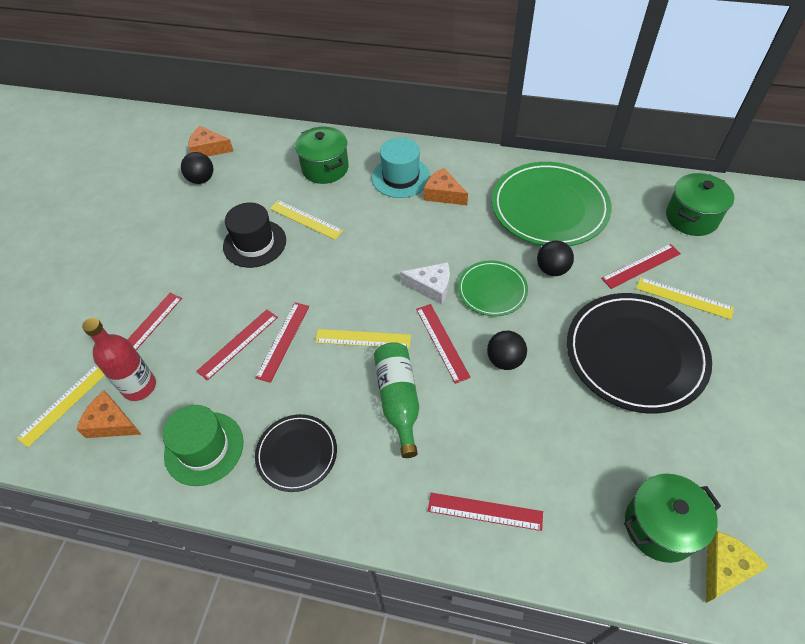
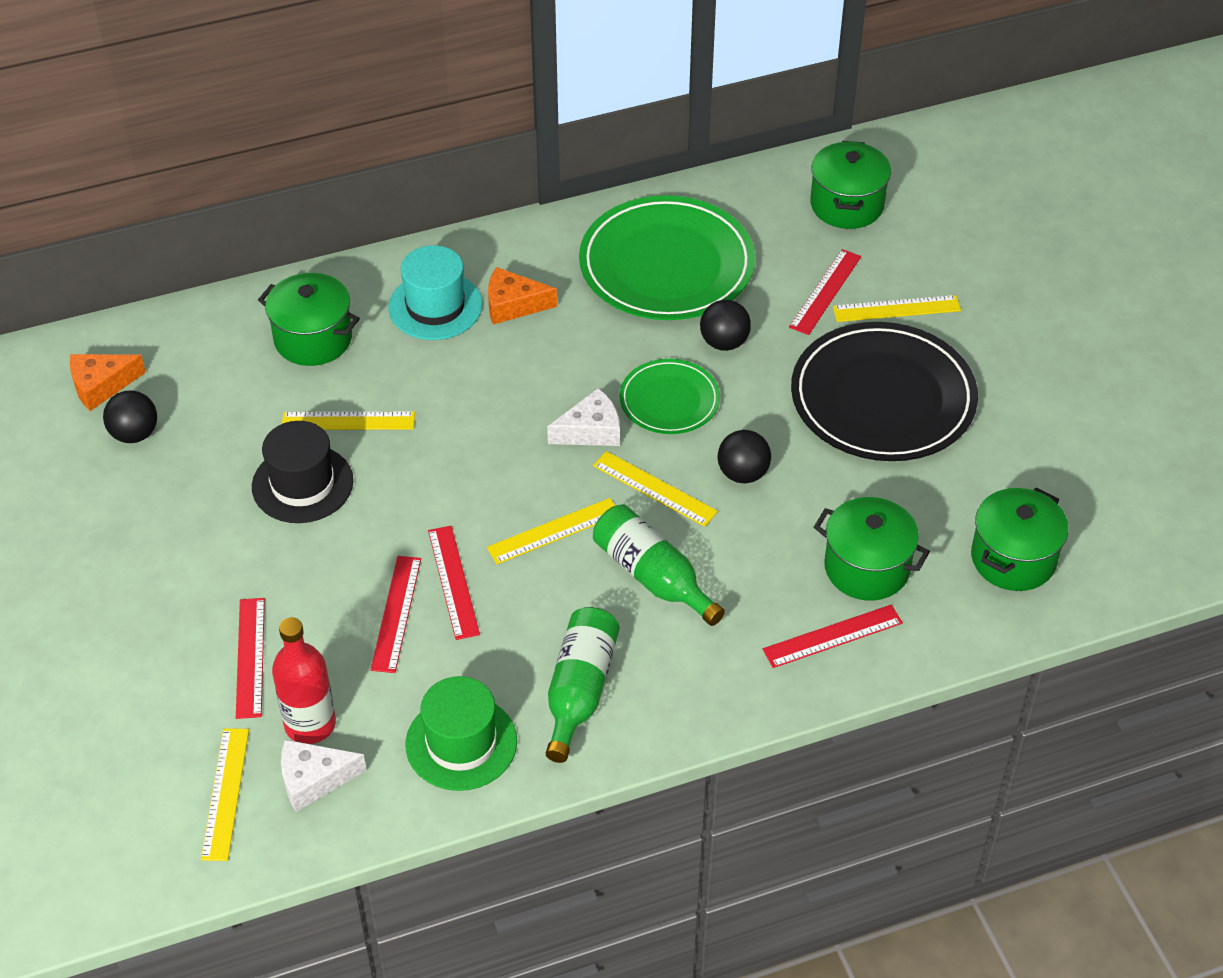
camera: 35 degrees left, 5 degrees down
(111, 423) = (314, 779): orange cheese -> white cheese
(297, 454) = (580, 690): black plate -> green bottle
(442, 342) = (654, 489): red ruler -> yellow ruler
(543, 472) = (866, 568): none -> green pot
(724, 568) = (1093, 564): yellow cheese -> none

